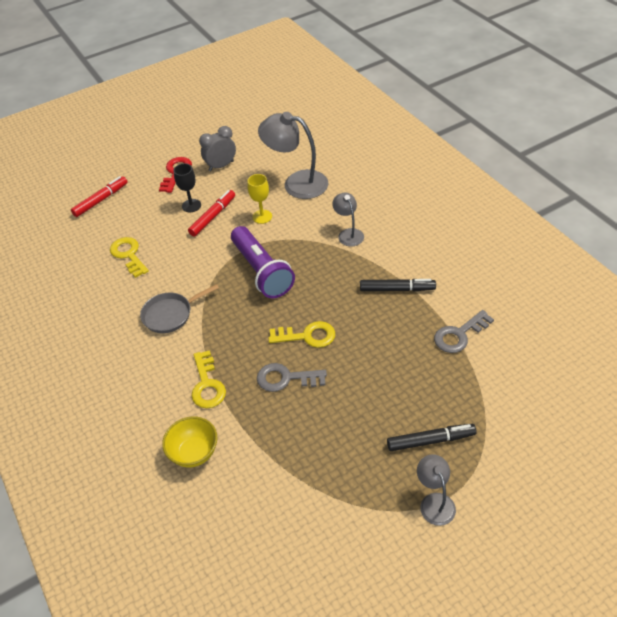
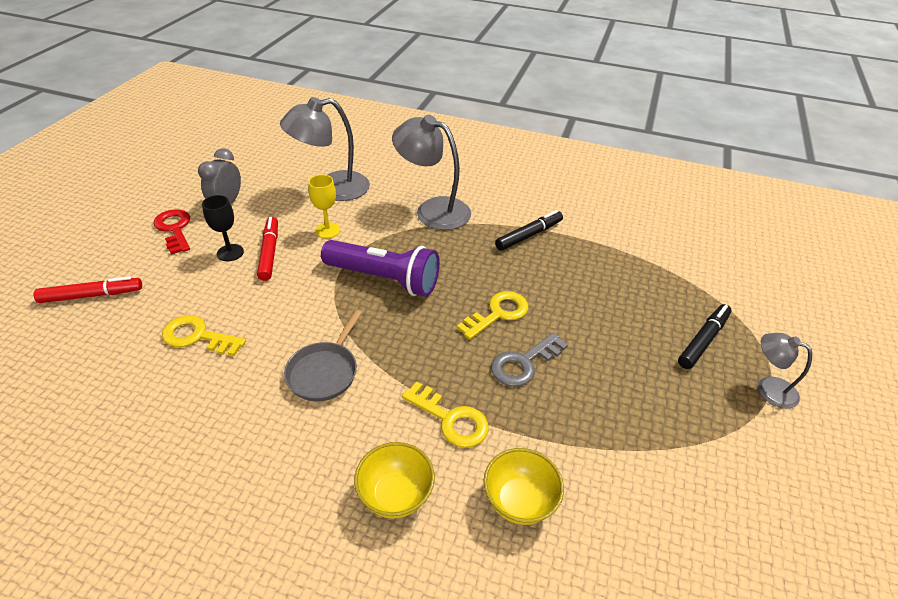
camera: 45 degrees left, 5 degrees down
(101, 200) = (92, 295): red marker -> red marker turned 75 degrees clockwise
(139, 406) = (395, 495): none -> yellow bowl
(348, 233) = (433, 210): grey lamp -> grey lamp, size x1.83
(459, 335) = (619, 246): grey key -> none

